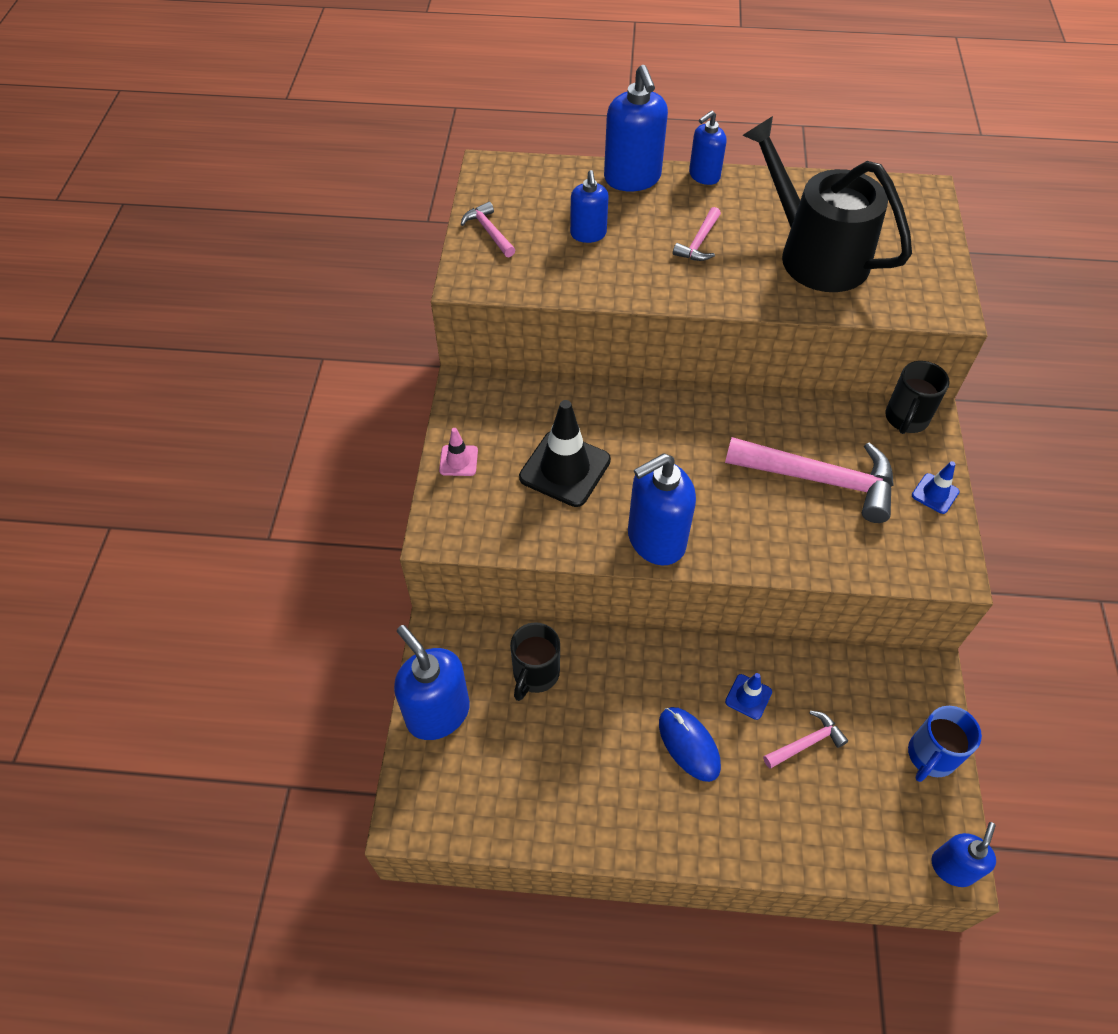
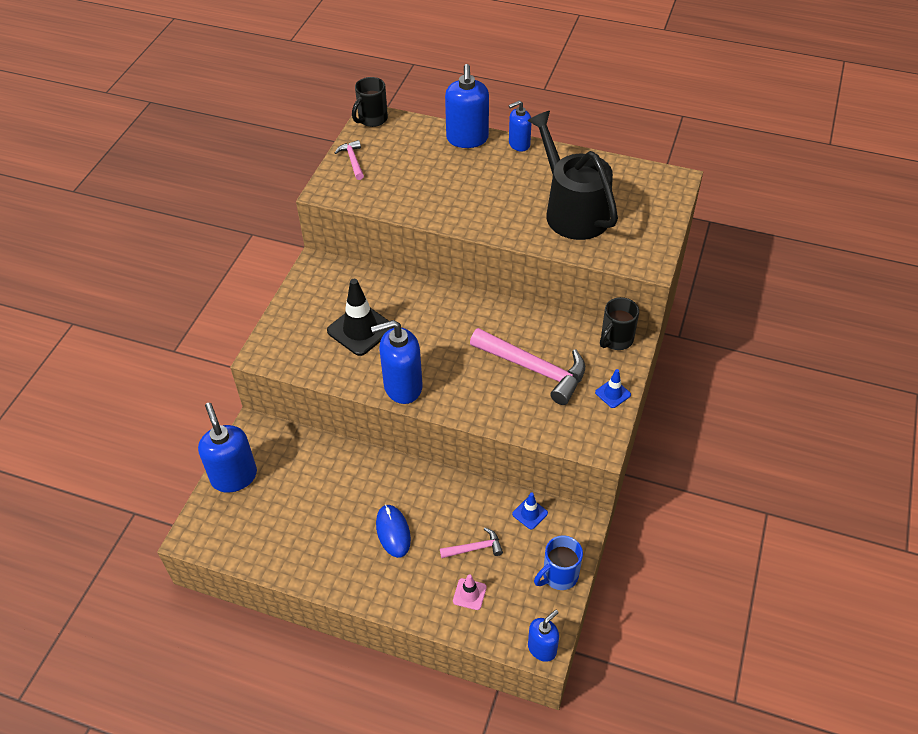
camera: 15 degrees right, 5 degrees down
(458, 460) = (292, 311): pink traffic cone -> pink traffic cone (469, 594)
(535, 674) = (307, 466): black mug -> black mug (372, 119)
(588, 234) = (419, 172): blue soap dispenser -> none
(699, 242) = (494, 190): pink hammer -> none
(748, 697) = (447, 510): blue traffic cone -> blue traffic cone (530, 513)

